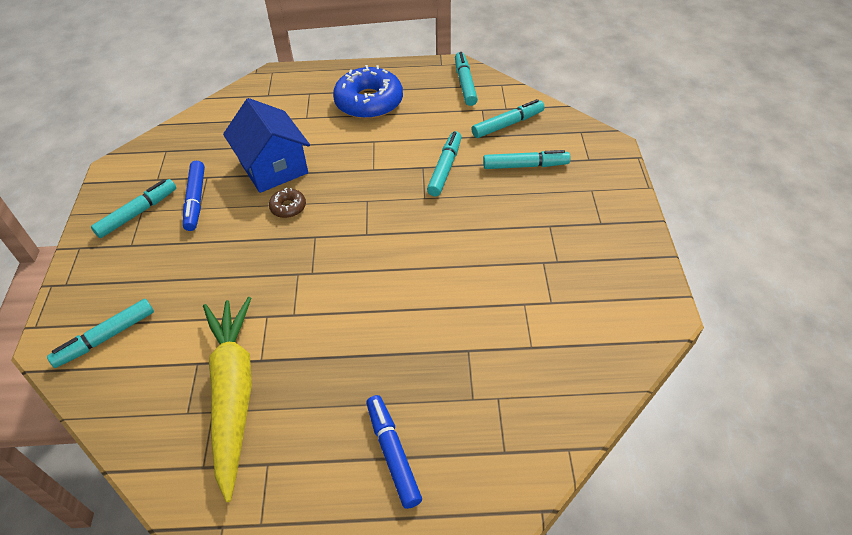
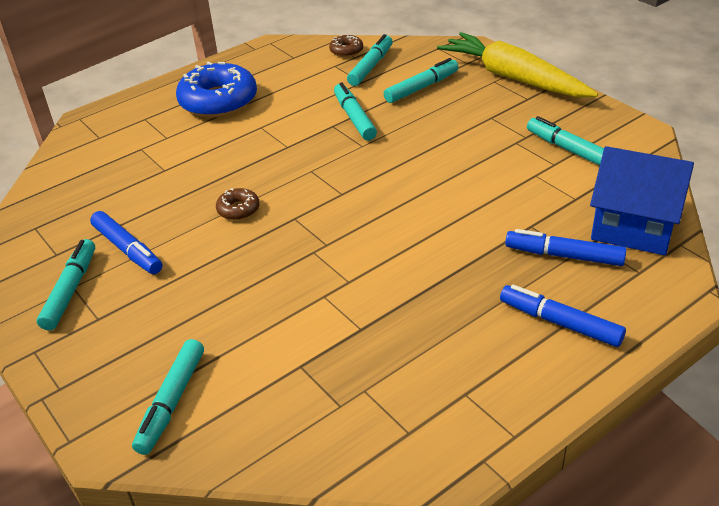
camera: 35 degrees left, 10 degrees down
(233, 394) = (368, 366): yellow carrot -> yellow carrot (514, 78)
(273, 167) = (182, 188): blue house -> blue house (633, 226)
(462, 395) = (564, 255): none -> blue marker
(465, 83) = (295, 54): turquoise marker -> turquoise marker (569, 150)
(505, 99) = (346, 51): none -> brown donut

